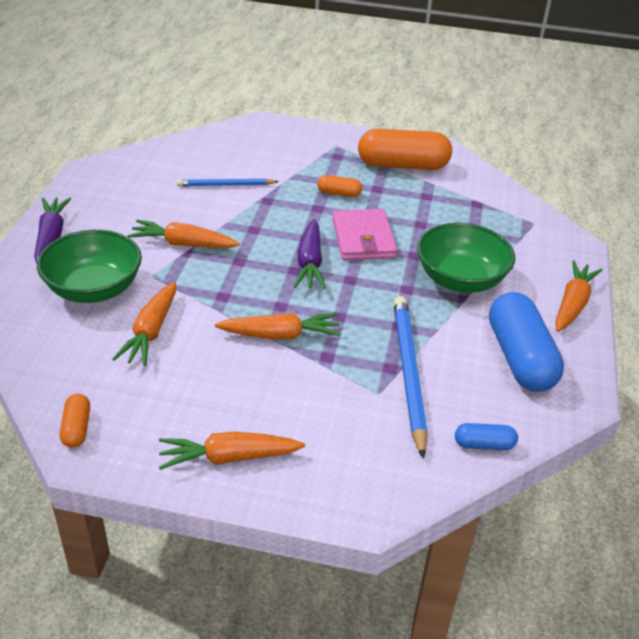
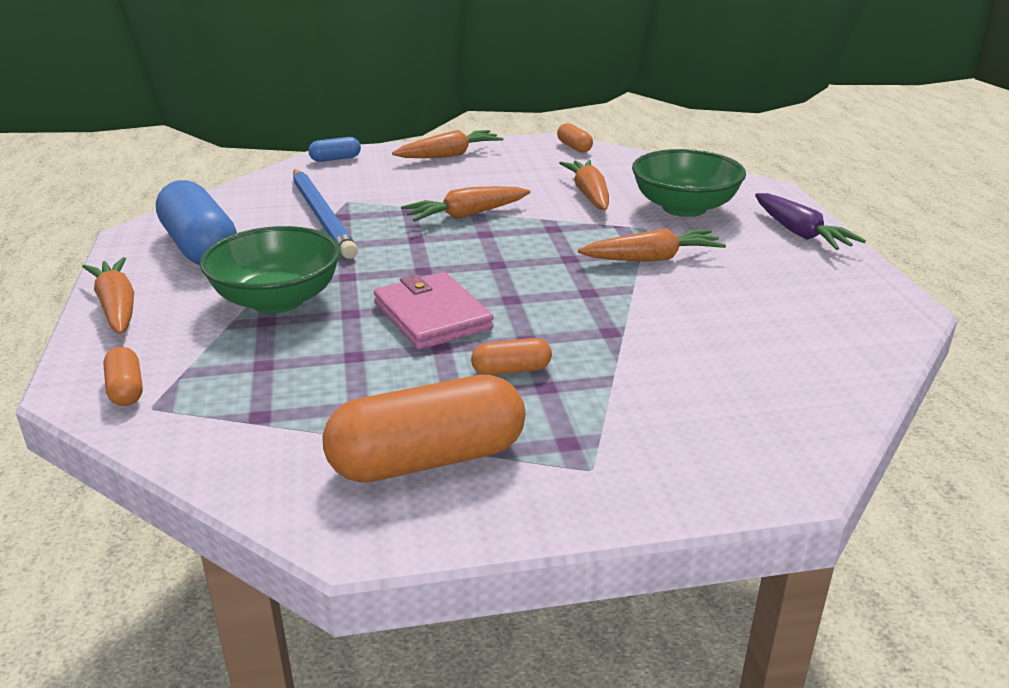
camera: 160 degrees right, 10 degrees down
(225, 185) = (693, 336): blue pencil -> none
(310, 263) = (484, 274): purple carrot -> none
(484, 444) = (241, 192): blue capsule -> blue capsule (335, 159)
(549, 237) = (126, 389): none -> orange capsule
(572, 304) = (117, 307): orange carrot -> orange carrot turned 150 degrees clockwise

